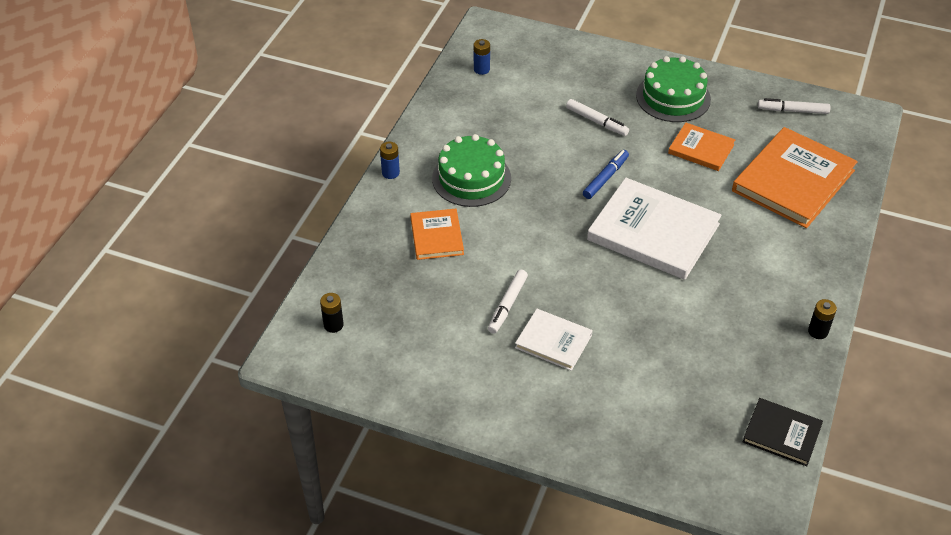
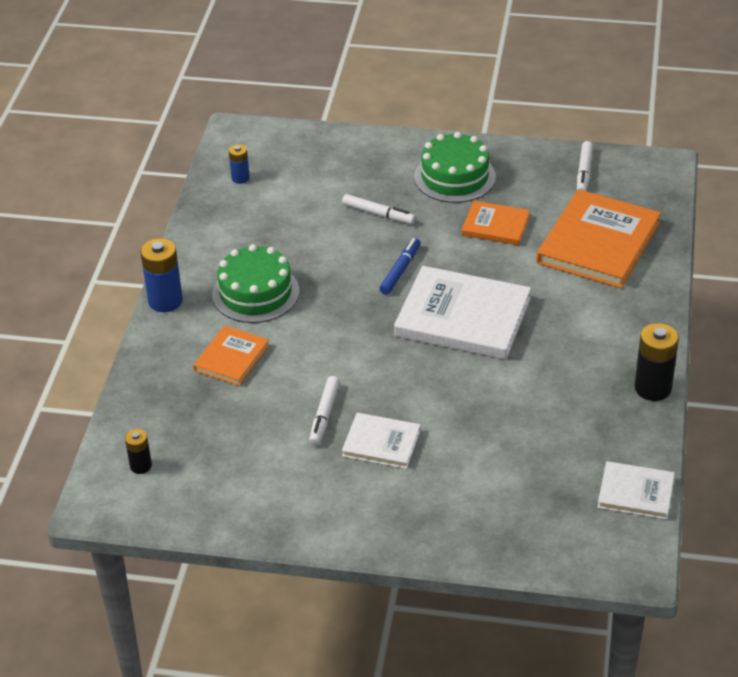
camera: 10 degrees left, 5 degrees down
(390, 173) = (165, 301): blue battery -> blue battery, size x1.75
(437, 236) = (232, 358): orange book -> orange book turned 45 degrees clockwise
(782, 434) = (635, 493): black book -> white book
(793, 111) = (584, 172): white marker -> white marker turned 75 degrees counterclockwise
(818, 331) = (653, 388): black battery -> black battery, size x1.75

